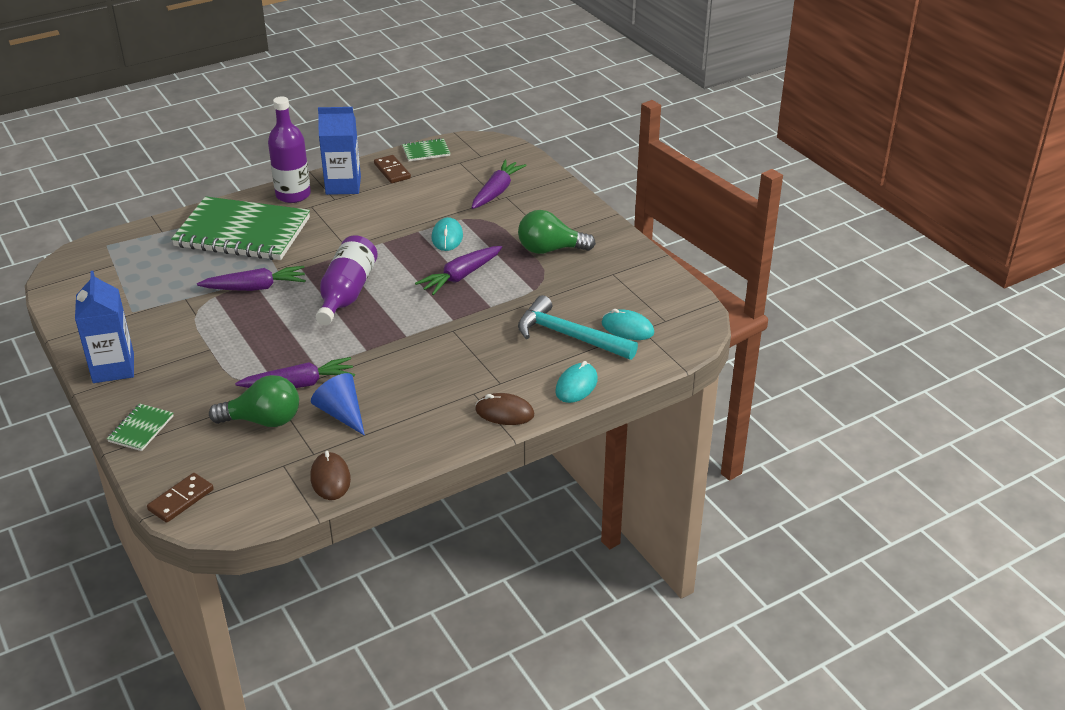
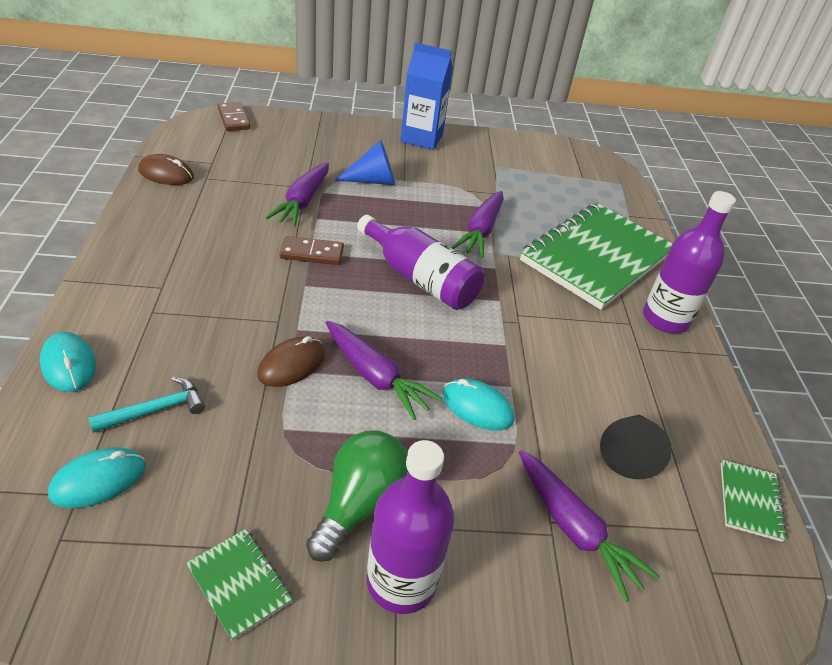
camera: 115 degrees right, 5 degrees up
(141, 429) = (332, 128): green notebook -> green notebook (239, 584)
(263, 420) = (276, 172): green light bulb -> none
(341, 413) = (235, 206): blue cone -> blue cone (373, 181)
(343, 185) = (671, 368): blue carton -> none
(392, 171) = (695, 433): brown domino -> brown domino (312, 253)
(429, 187) = (629, 452): none -> black cone
(461, 276) = (375, 376): purple carrot -> purple carrot turned 150 degrees clockwise
(504, 412) = (106, 292): brown mouse -> brown mouse (291, 364)
(569, 336) = (155, 410): turquoise hammer -> turquoise hammer, size x0.57
(575, 225) = (401, 581): none -> purple bottle

